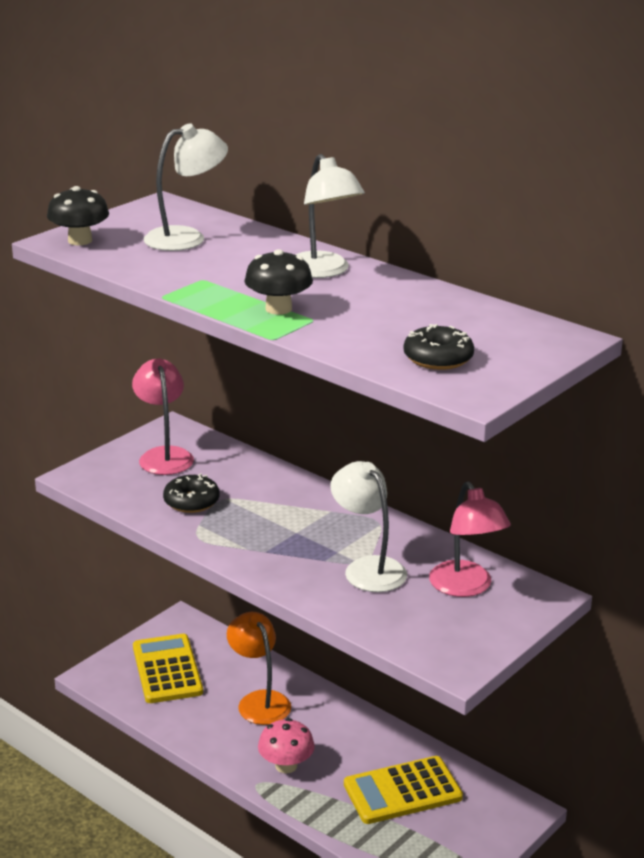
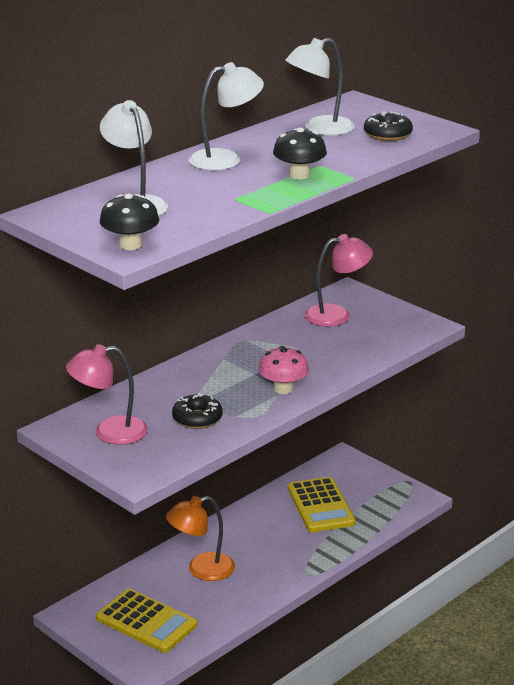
camera: 85 degrees left, 0 degrees up
(167, 669) = (146, 622): yellow calculator -> yellow calculator turned 135 degrees counterclockwise
(286, 765) = (287, 558): pink mushroom -> pink mushroom (283, 389)
(368, 568) = (309, 348): white lamp -> white lamp (319, 129)

